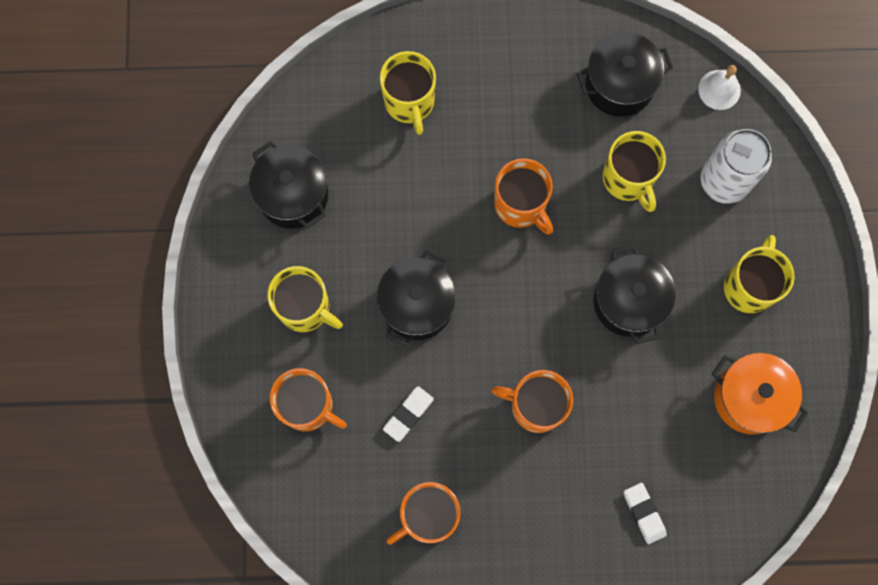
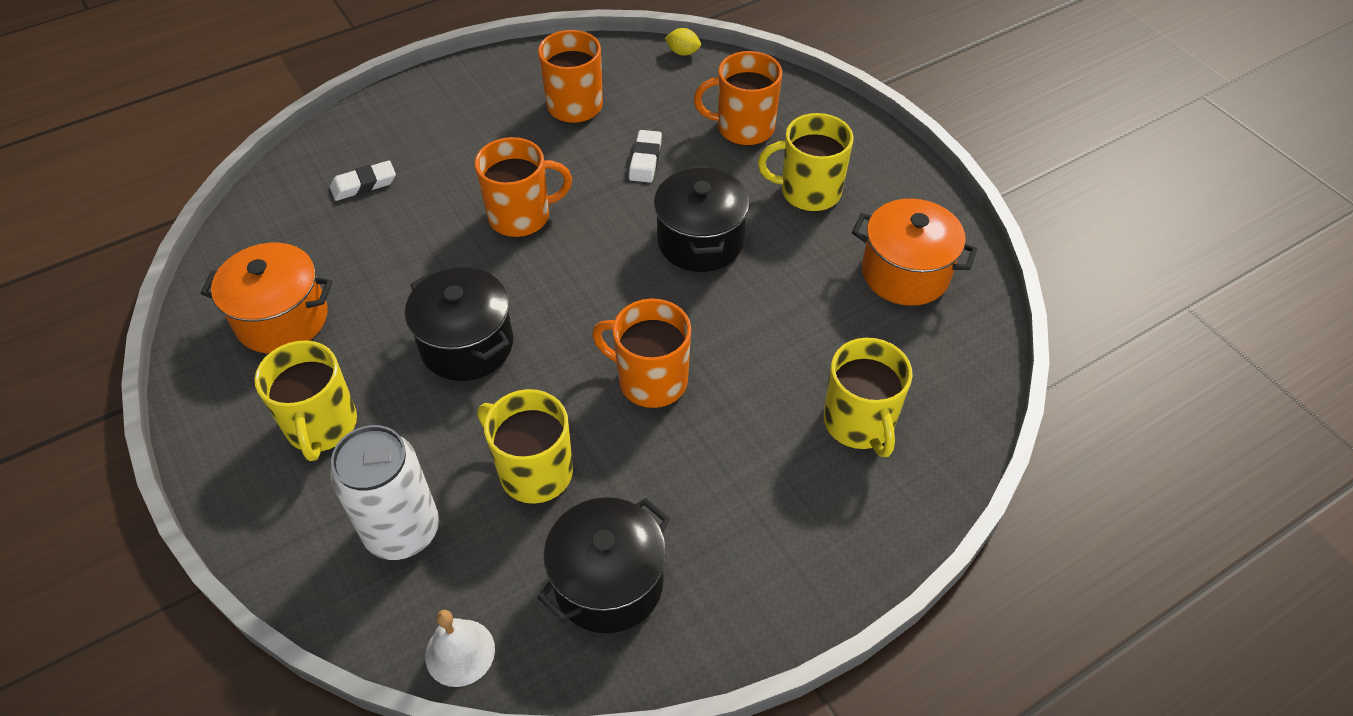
camera: 150 degrees right, 25 degrees down
(293, 195) = (905, 273): black pot -> orange pot
(298, 533) = (683, 52): none -> yellow lemon
(409, 102) = (859, 423): yellow mug -> yellow mug turned 150 degrees counterclockwise
(644, 513) = (364, 184): white eraser -> white eraser turned 60 degrees counterclockwise

